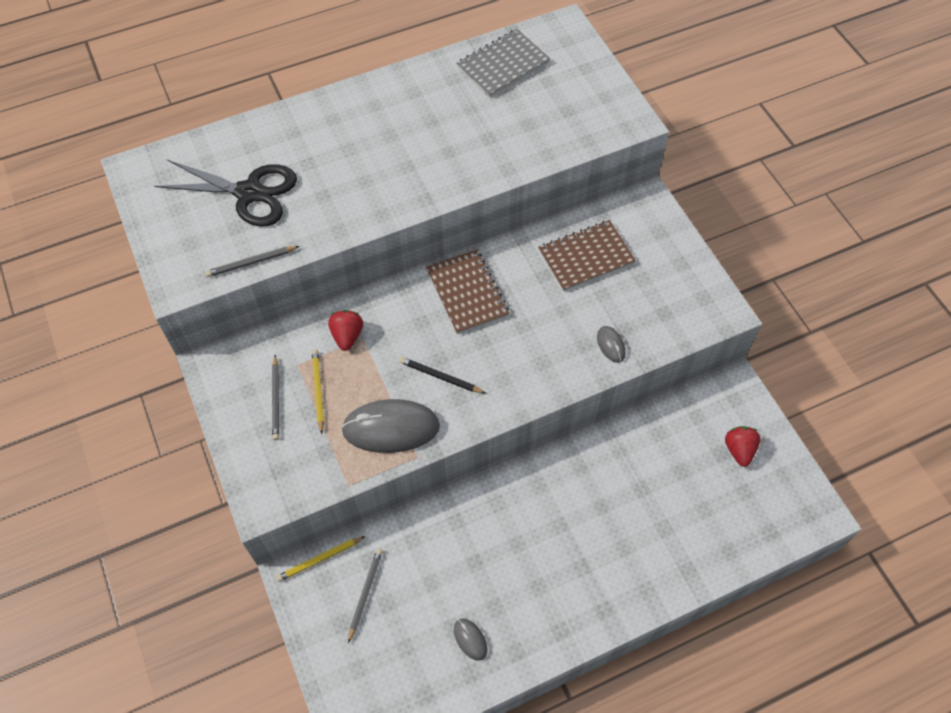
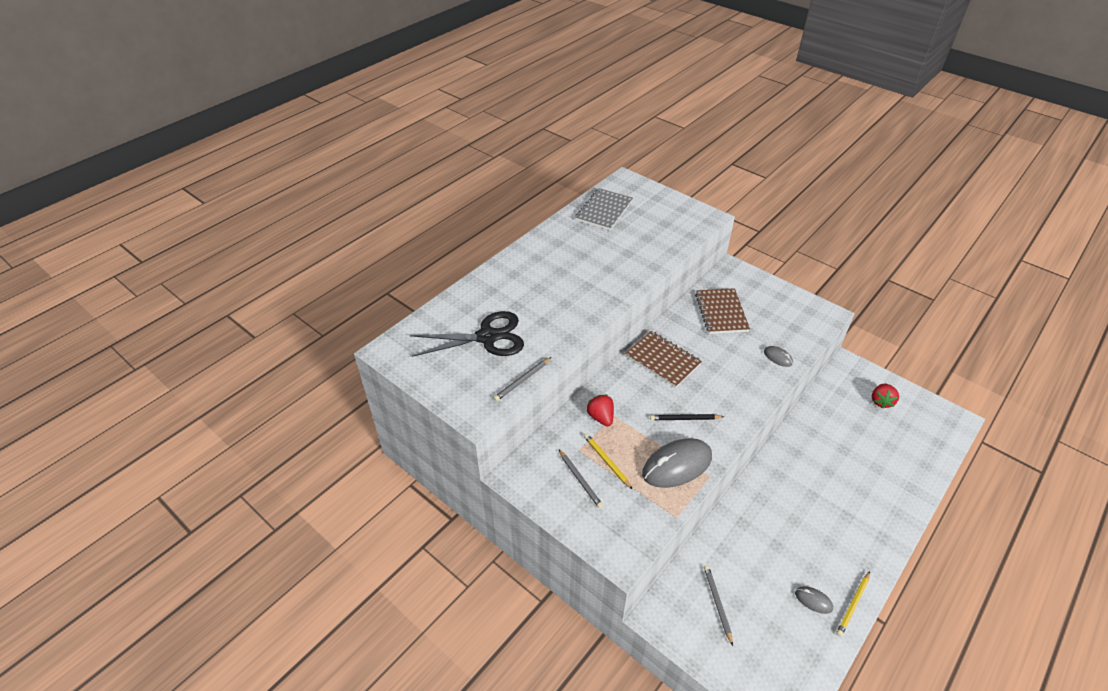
camera: 25 degrees left, 15 degrees down
(319, 559) = (667, 594): yellow pencil -> yellow pencil (853, 604)
(586, 257) = (721, 312): brown notebook -> brown notebook turned 45 degrees counterclockwise
(739, 450) = (881, 401): red strawberry -> red strawberry turned 135 degrees counterclockwise

